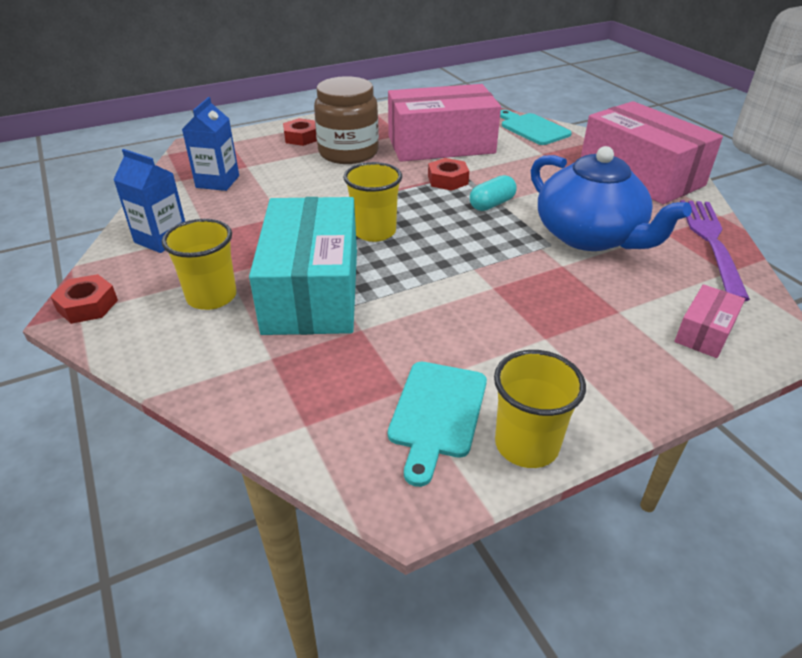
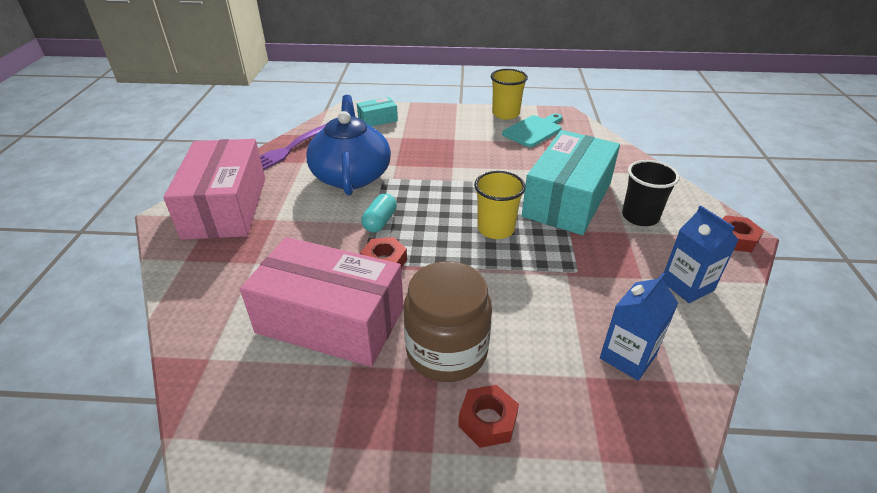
camera: 150 degrees left, 0 degrees up
(211, 297) = (640, 217): yellow cup -> black cup
(492, 204) = (380, 222): turquoise capsule -> turquoise capsule turned 60 degrees counterclockwise
(532, 128) = (200, 306): turquoise cutting board -> none
(704, 332) = (377, 120): pink box -> turquoise box

